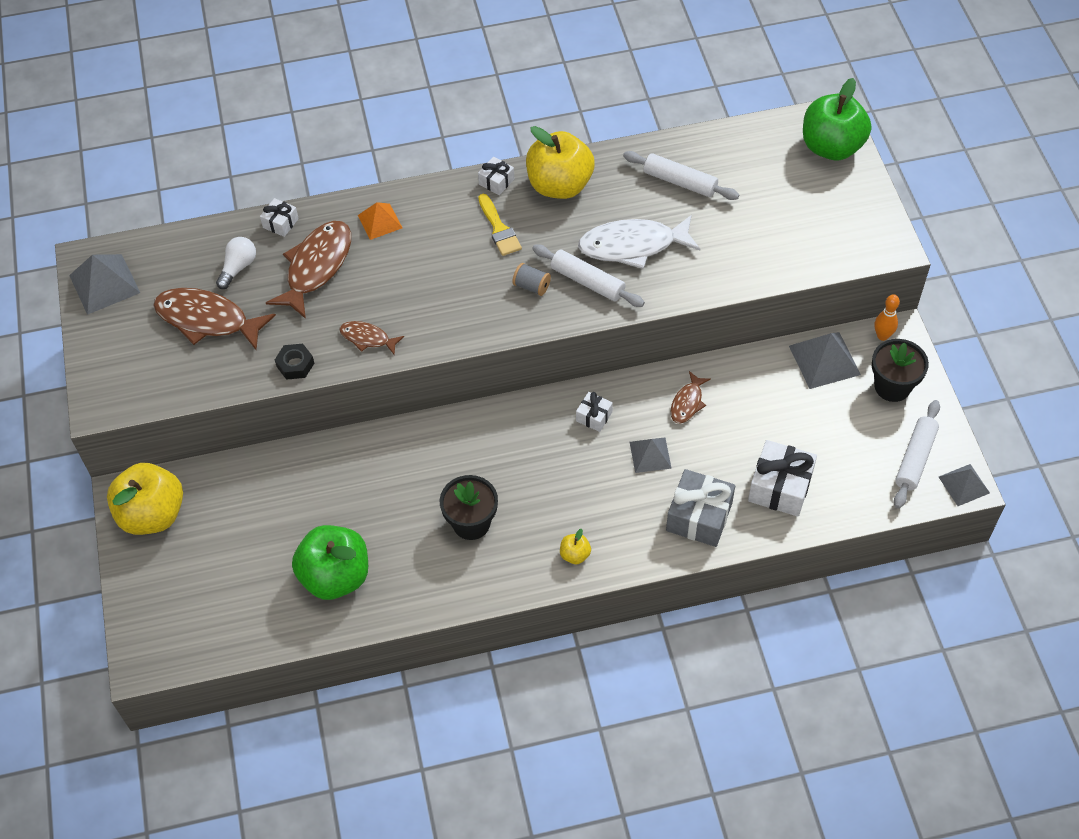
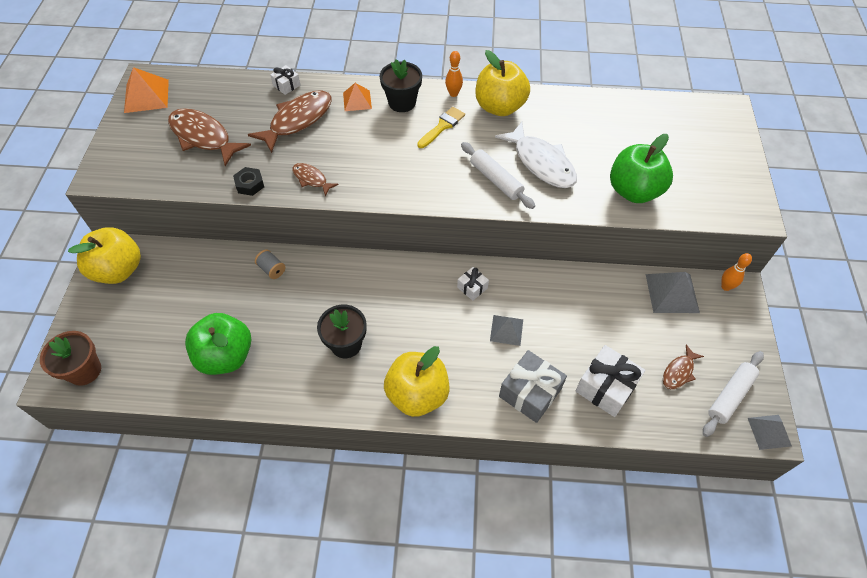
camera: 15 degrees right, 0 degrees up
(104, 284) = (146, 96): grey pyramid -> orange pyramid
(174, 640) = (84, 370): none -> brown flower pot
(238, 267) = (242, 107): white light bulb -> none
(496, 182) = (453, 94): white gift -> orange bowling pin
(499, 229) = (442, 126): yellow brush -> yellow brush turned 135 degrees counterclockwise
(532, 286) = (451, 173): grey spool -> grey spool (272, 269)
(575, 555) = (417, 394): yellow apple -> yellow apple, size x2.38
(633, 246) = (541, 163): white fish -> white fish turned 135 degrees counterclockwise
(680, 182) = (593, 126): white rolling pin -> none
(687, 403) = (550, 297): brown fish -> brown fish (679, 372)
(831, 147) = (723, 128): green apple -> green apple (634, 191)
(892, 386) = (724, 329): black flower pot -> black flower pot (402, 102)

